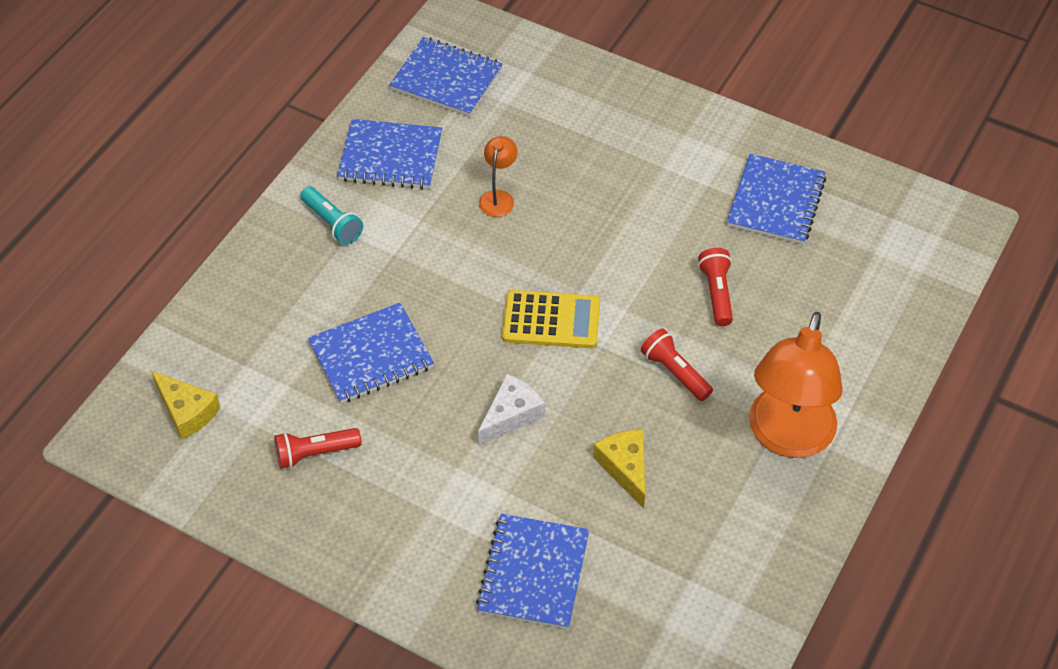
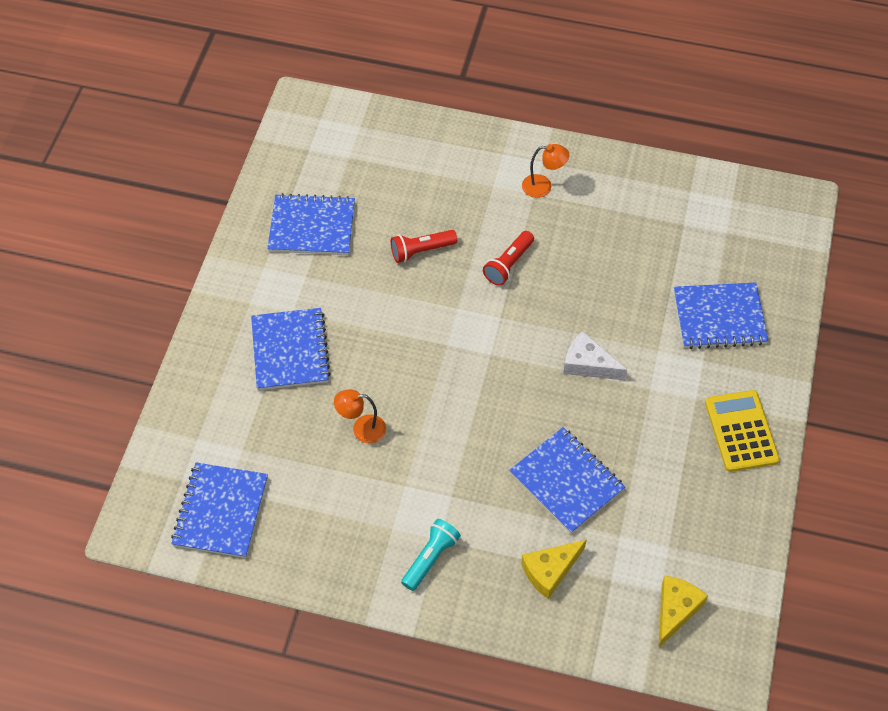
camera: 105 degrees left, 5 degrees up
(315, 453) = (677, 494): red flashlight -> none
(390, 157) = (335, 532): blue notebook -> blue notebook (290, 351)
(551, 320) = (485, 358): yellow calculator -> yellow calculator (741, 431)
(625, 468) = (607, 279): yellow cheese -> yellow cheese (550, 571)
(787, 438) = (543, 186): orange lamp -> orange lamp, size x0.44

